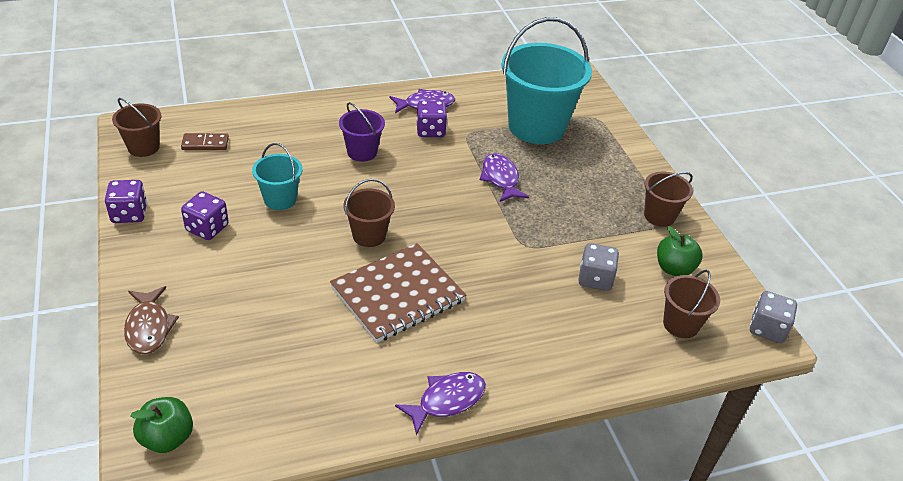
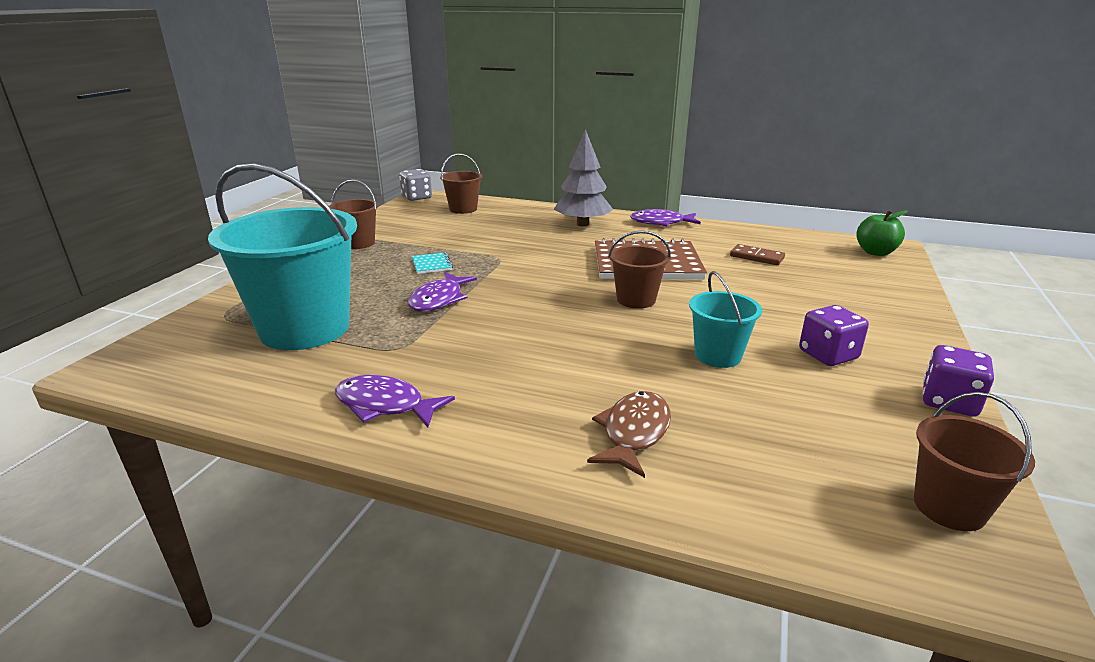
camera: 140 degrees left, 15 degrees down
(149, 327) = (899, 301): brown fish -> brown fish (634, 433)
(205, 144) = (815, 471): brown domino -> brown domino (757, 257)
(362, 152) = (562, 373): purple bucket -> none
(430, 131) = (435, 368): purple dice -> none
(525, 351) = (582, 224): none -> grey tree
(562, 213) = (432, 264): none -> turquoise notebook
(595, 279) = (478, 233): grey dice -> none
(674, 269) = (414, 223): green apple -> none

